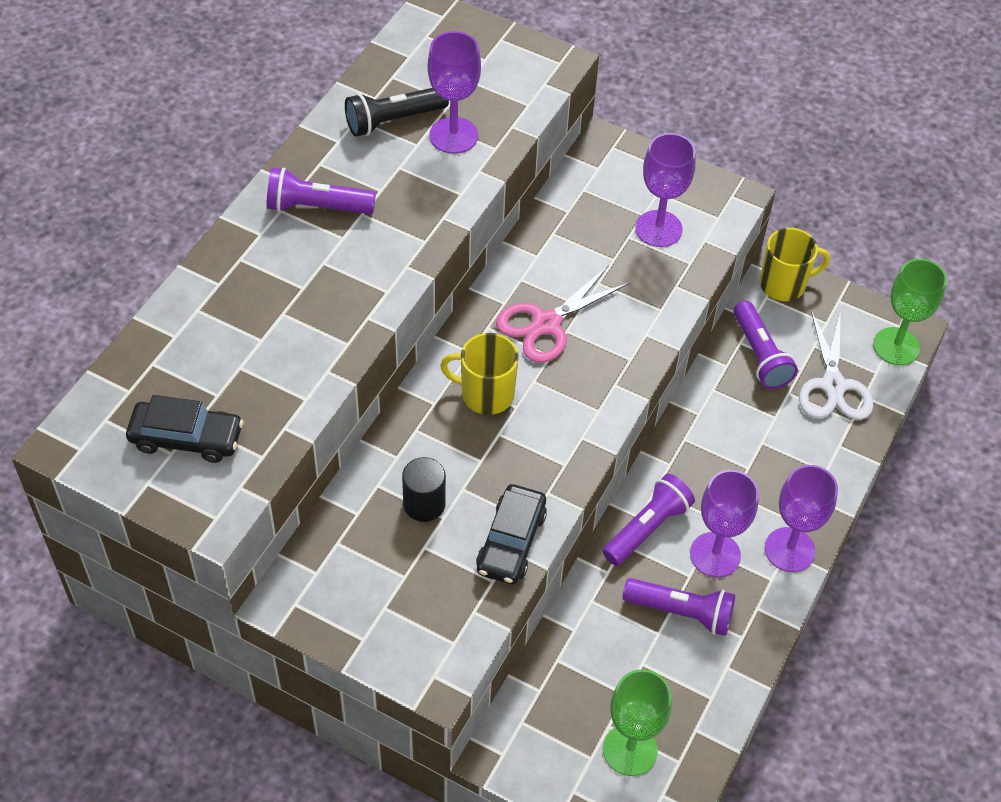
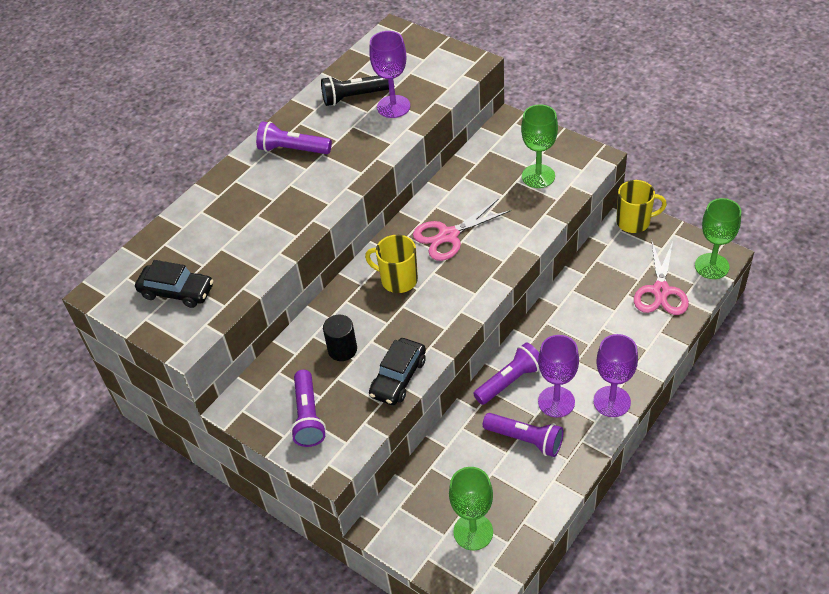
camera: 15 degrees right, 5 degrees down
(658, 229) = (538, 176): purple goblet -> green goblet
(760, 355) = (609, 269): purple flashlight -> purple flashlight (308, 416)
(833, 386) = (661, 291): white scissors -> pink scissors

